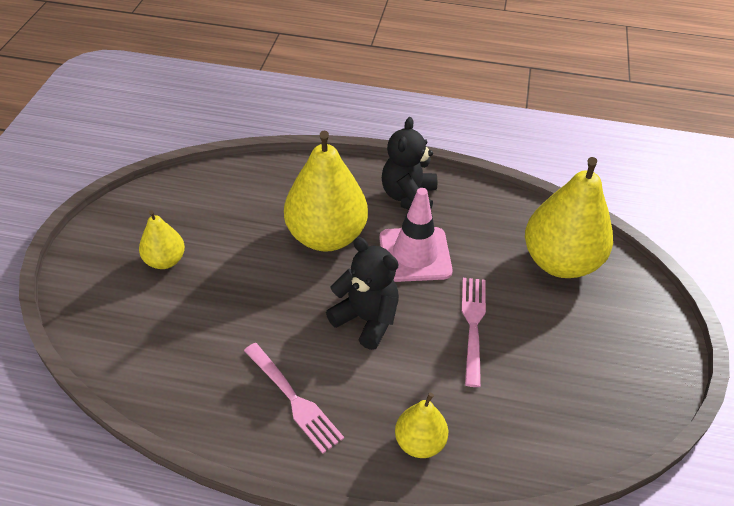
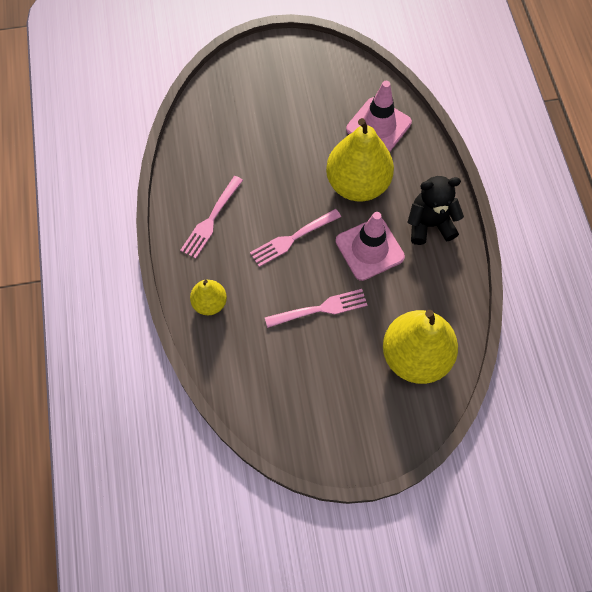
camera: 70 degrees right, 20 degrees up
(165, 261) = (285, 98): yellow pear -> none
(263, 194) = (378, 126): none -> pink traffic cone
(366, 319) = (293, 238): black teddy bear -> pink fork

